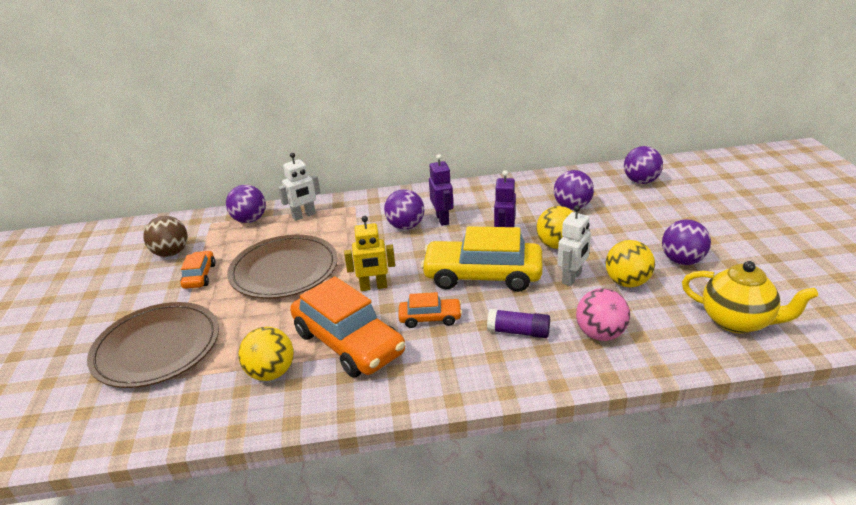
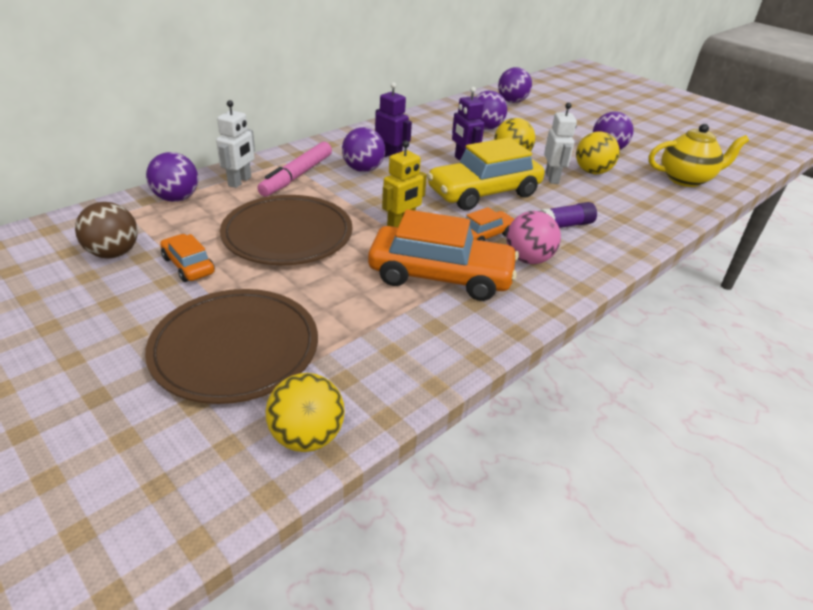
camera: 40 degrees left, 5 degrees up
(271, 373) = (401, 325): yellow ball -> yellow ball (307, 437)
(348, 220) = (297, 176): none -> pink marker
(600, 334) = (620, 210): pink ball -> pink ball (528, 259)

